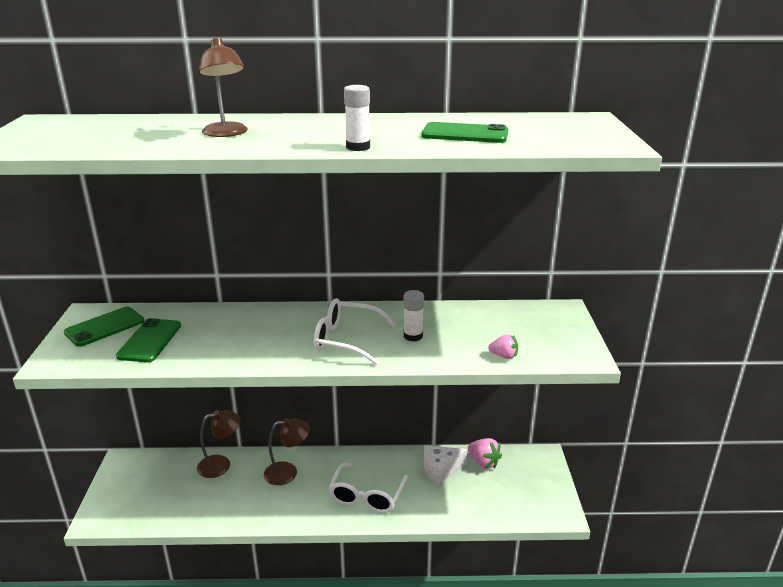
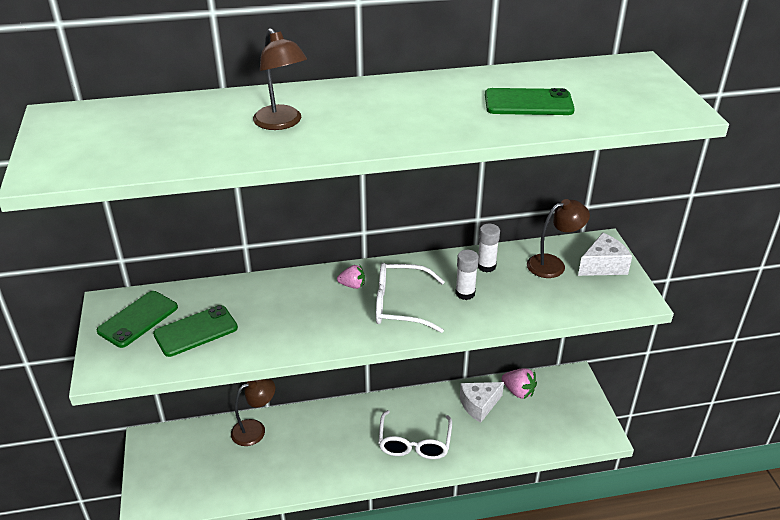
camera: 10 degrees left, 10 degrees up
(150, 341) = (196, 331): green phone -> green phone turned 60 degrees clockwise
(288, 472) = (327, 429): brown lamp -> brown lamp (553, 264)
(358, 147) = (432, 135): white glue stick -> white glue stick (486, 266)
(504, 356) = (560, 307): pink strawberry -> pink strawberry (352, 285)
(559, 327) = (603, 266): none -> white cheese

